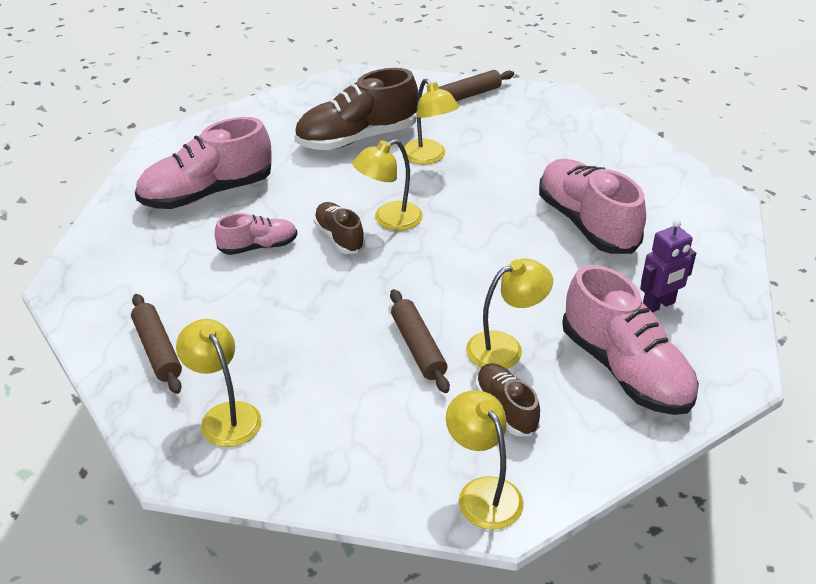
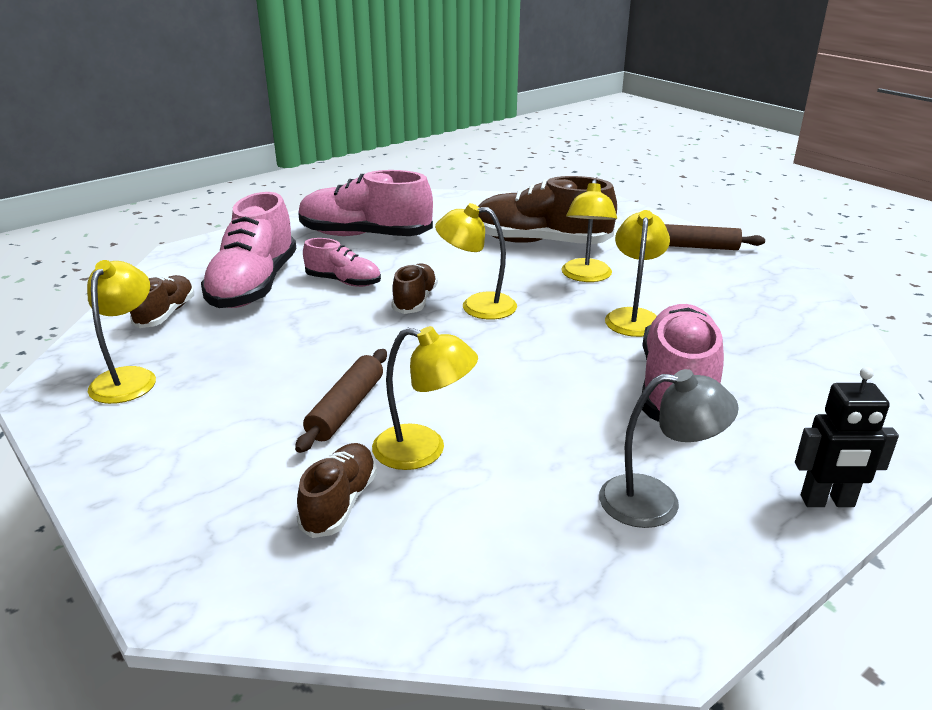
camera: 40 degrees right, 10 degrees down
(157, 350) = (166, 314): brown rolling pin -> brown shoe
(483, 492) = (199, 562): yellow lamp -> yellow lamp (633, 317)
(625, 370) = (519, 542): pink shoe -> pink shoe (254, 286)
(658, 305) = (656, 501): purple robot -> grey lamp
(729, 258) = (827, 502): none -> black robot

